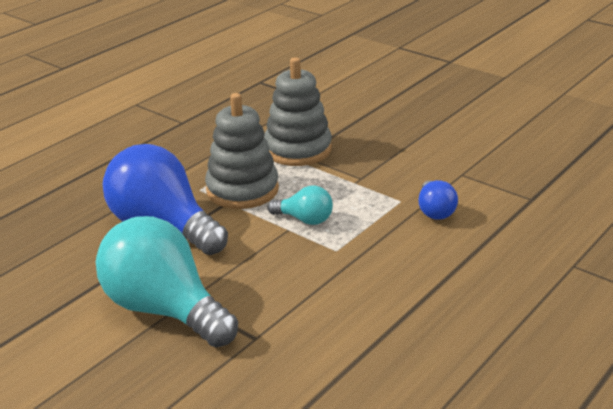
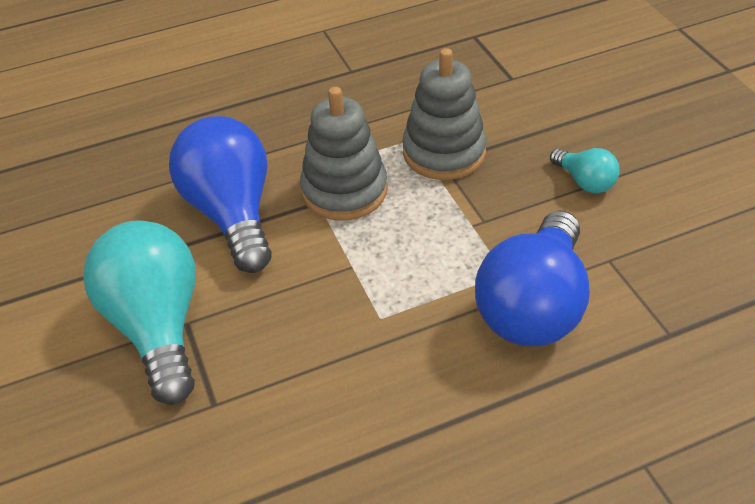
camera: 30 degrees right, 15 degrees up
(305, 219) = (378, 259): turquoise light bulb -> turquoise light bulb (585, 182)
(435, 211) = (533, 305): blue light bulb -> blue light bulb, size x2.12

